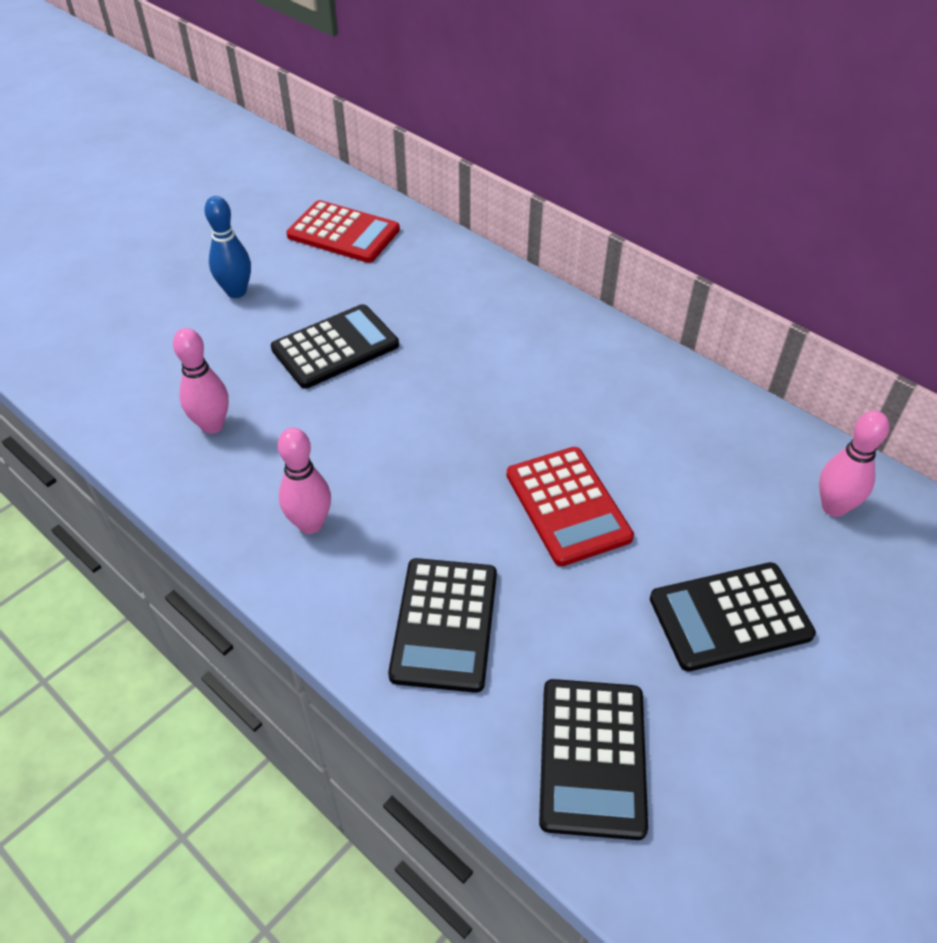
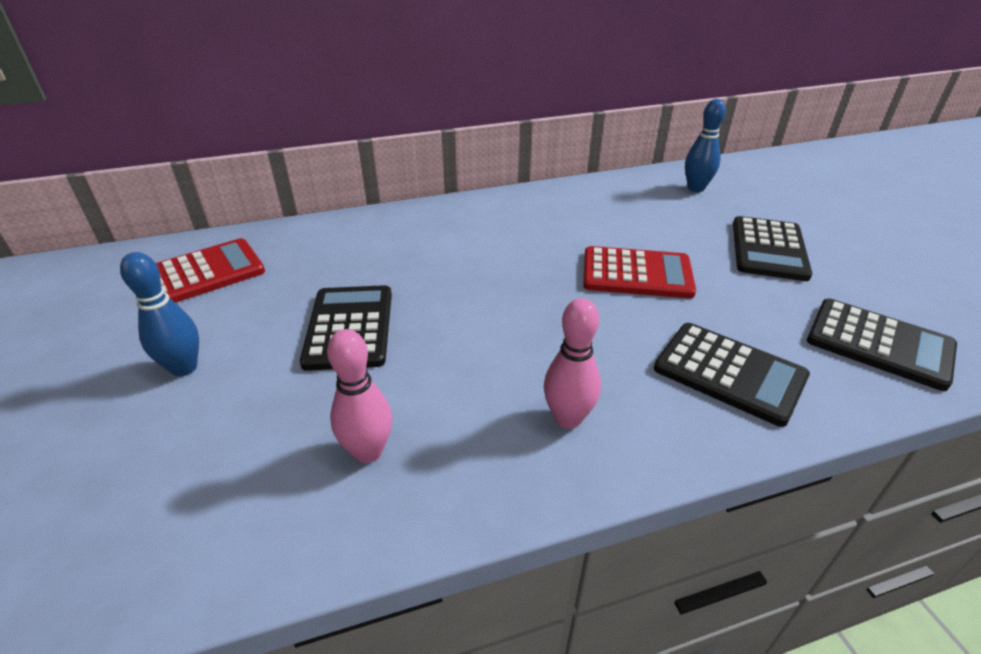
camera: 60 degrees left, 10 degrees down
(834, 507) = (696, 188): pink bowling pin -> blue bowling pin

